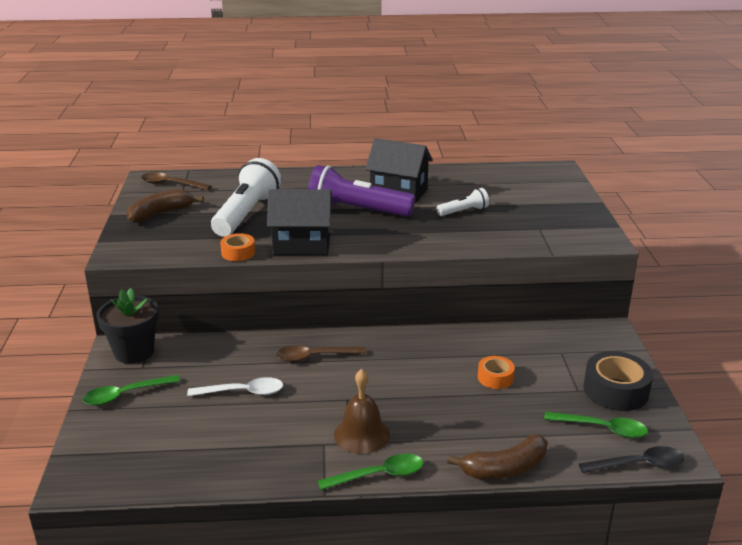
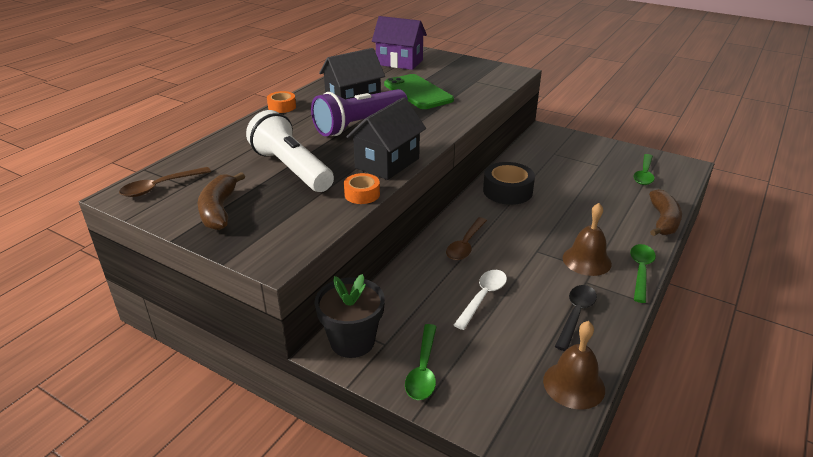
camera: 55 degrees left, 5 degrees up
(162, 477) = (574, 384): none -> brown bell
(463, 211) = (418, 92): white flashlight -> green phone
(495, 378) = (562, 185): orange tape -> orange tape (282, 107)
(521, 181) = (399, 62): none -> purple house
(602, 428) = (644, 174): green spoon -> green spoon turned 150 degrees clockwise
(615, 390) = (609, 155): black tape -> black tape (507, 191)
(638, 465) = (686, 178): black spoon -> black spoon (575, 315)

